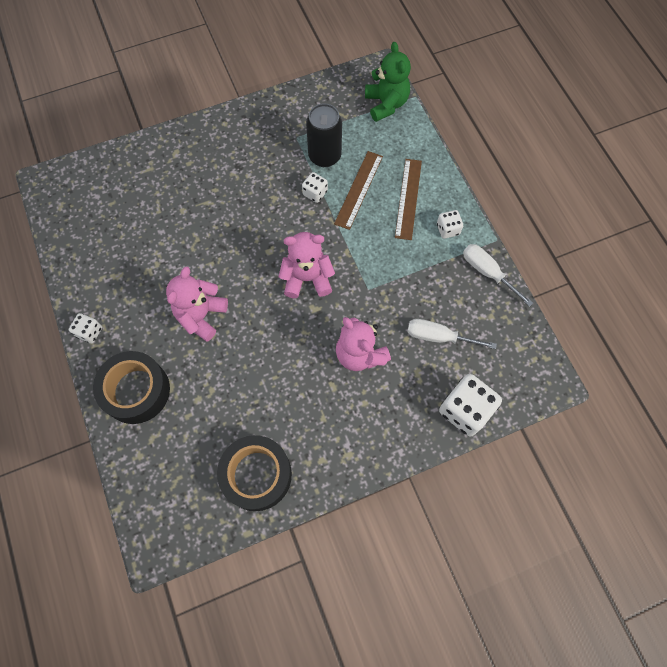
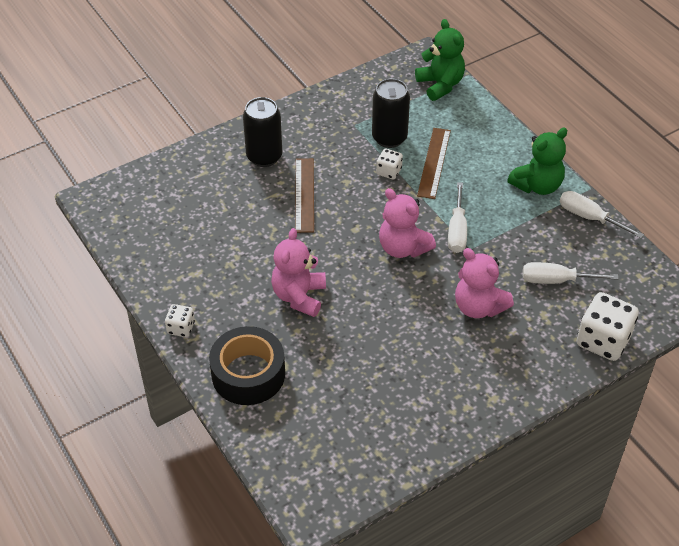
camera: 10 degrees left, 20 degrees down
(207, 160) = (264, 157): none -> black can
(257, 475) = (401, 430): black tape -> none
(307, 278) = (403, 248): pink teddy bear -> pink teddy bear turned 120 degrees counterclockwise
(361, 267) = (457, 231): none -> white screwdriver
(408, 198) = (488, 164): brown ruler -> brown ruler (304, 195)
(448, 229) = (537, 185): white dice -> green teddy bear

